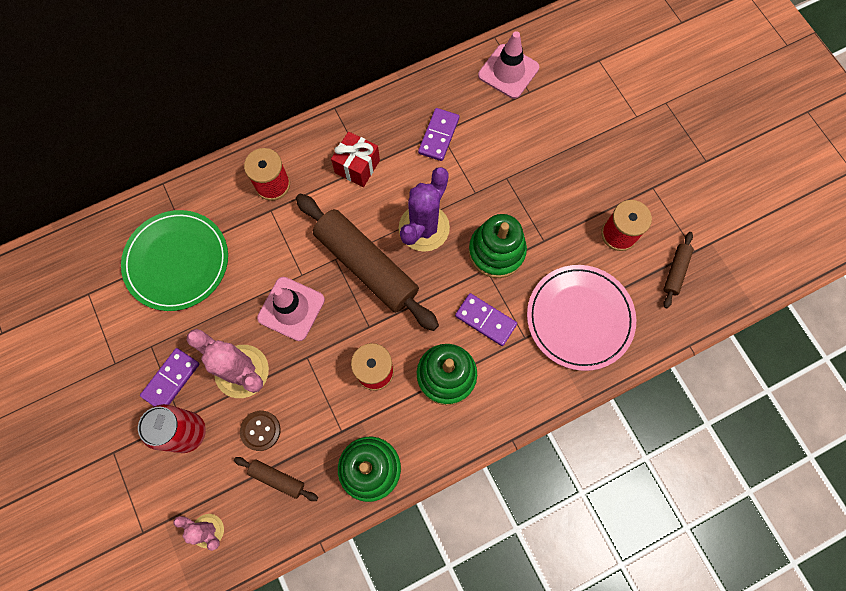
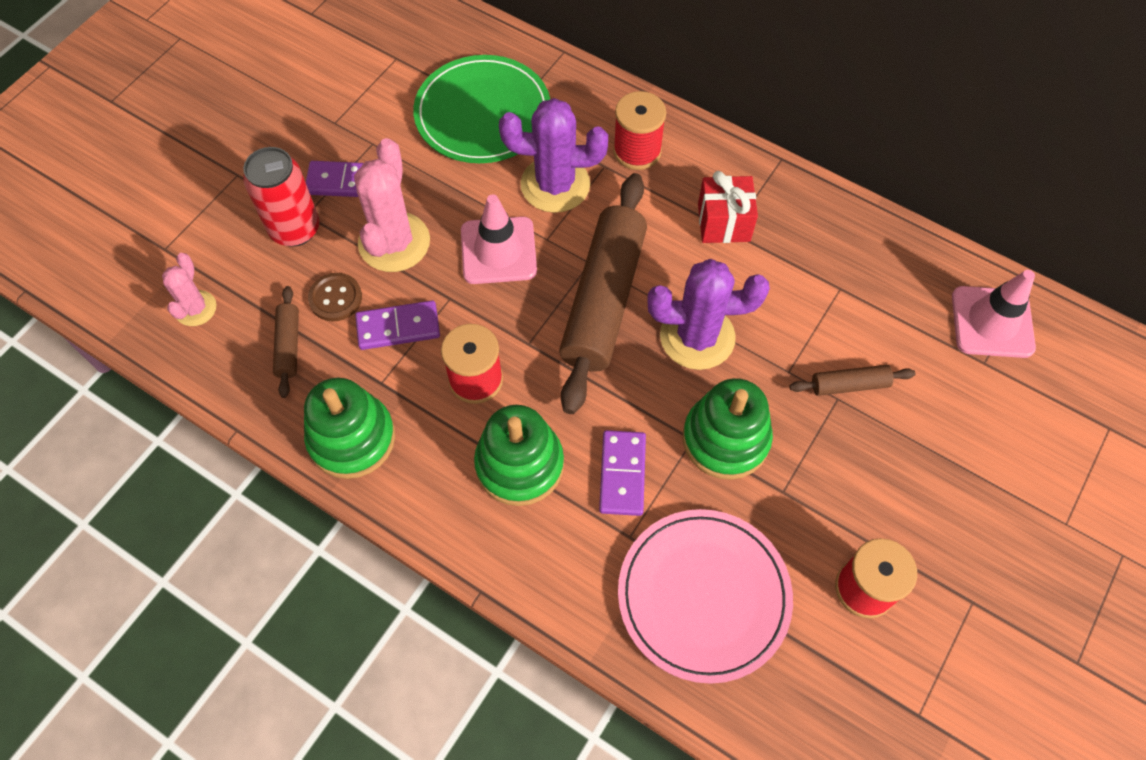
camera: 60 degrees right, 10 degrees down
(265, 247) = (555, 185): none -> purple cactus
(439, 136) = (834, 288): purple domino -> purple domino (398, 327)
(675, 271) = (865, 701): brown rolling pin -> brown rolling pin (849, 385)

